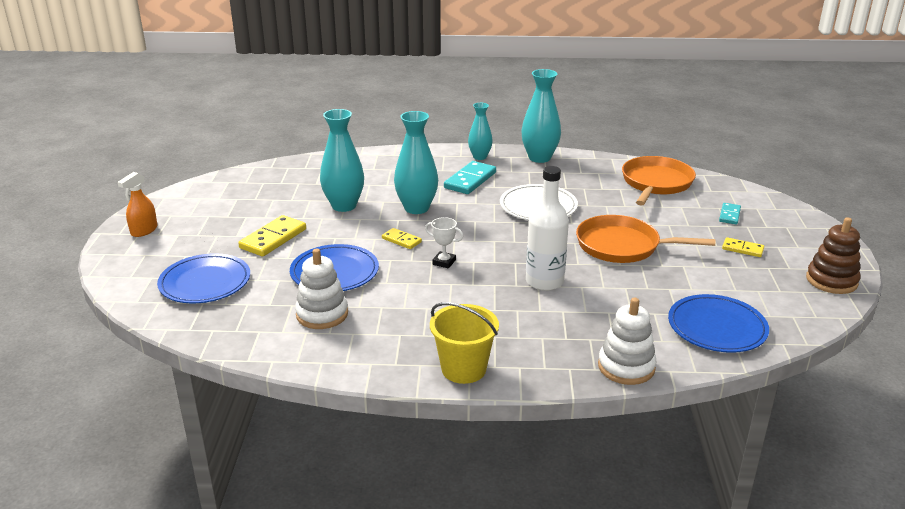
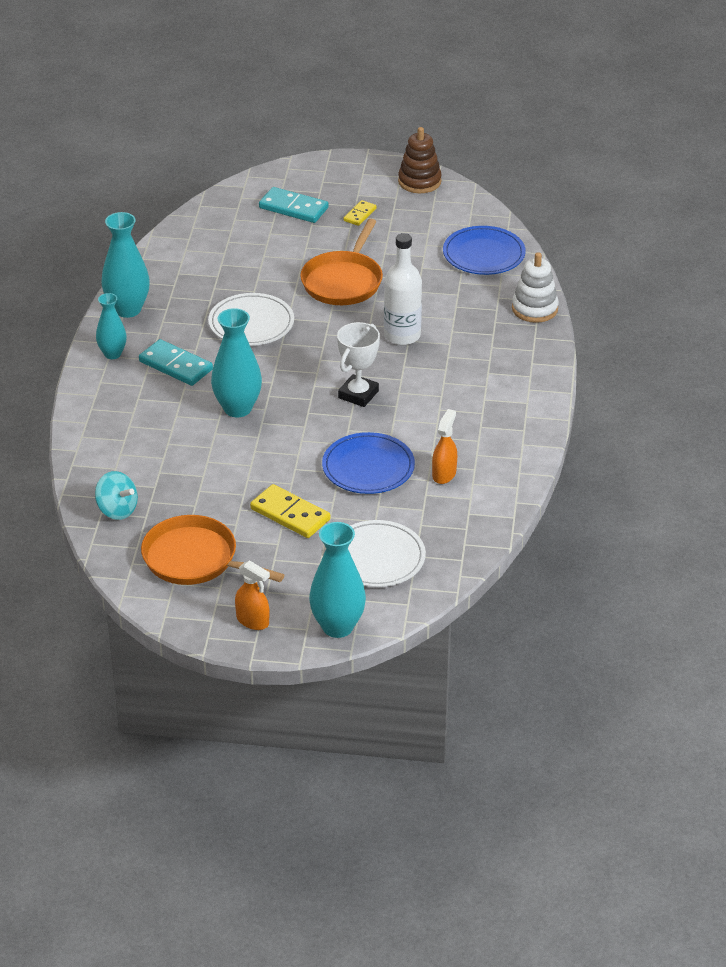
camera: 85 degrees left, 10 degrees up
(205, 282) = (377, 558): blue plate -> white plate
(290, 172) = (117, 510): none -> turquoise spinning top
(322, 314) = (444, 474): white stacking toy -> orange spray bottle
(344, 206) = (220, 463): turquoise vase -> turquoise vase (337, 626)
(401, 240) = (309, 421): yellow domino -> none
(444, 262) = (358, 394): white trophy -> white trophy, size x1.63
(463, 369) = (533, 392): yellow bucket -> none
(656, 183) = (213, 239): orange pan -> orange pan (195, 559)
(729, 215) = (293, 208): turquoise domino -> turquoise domino, size x1.76

